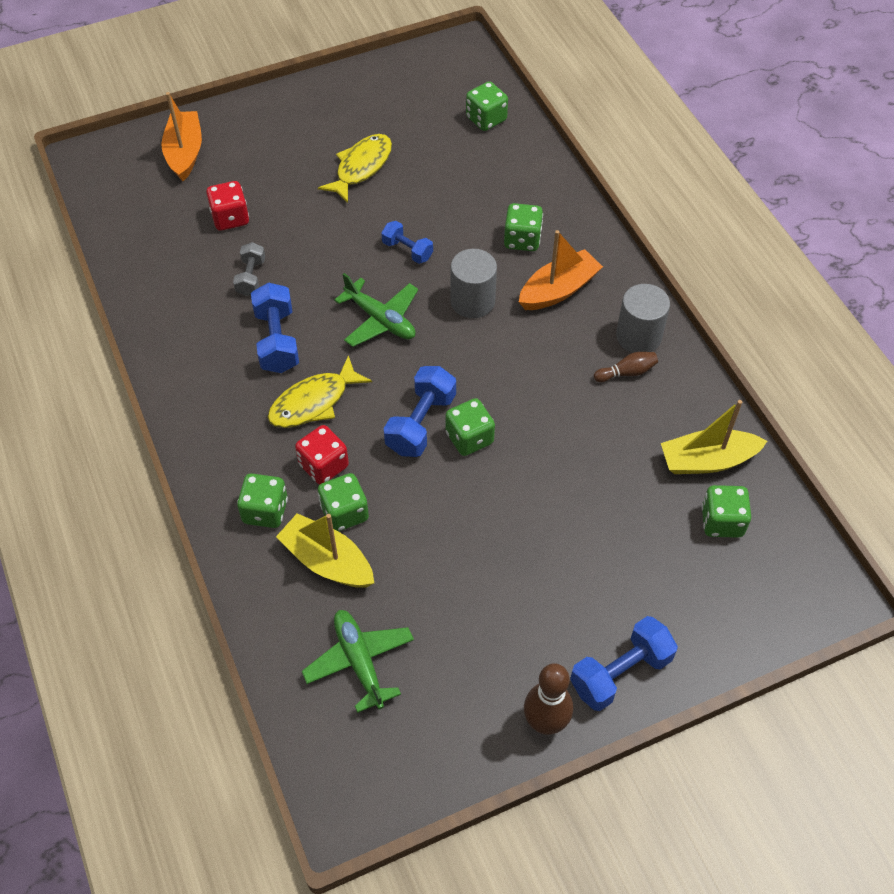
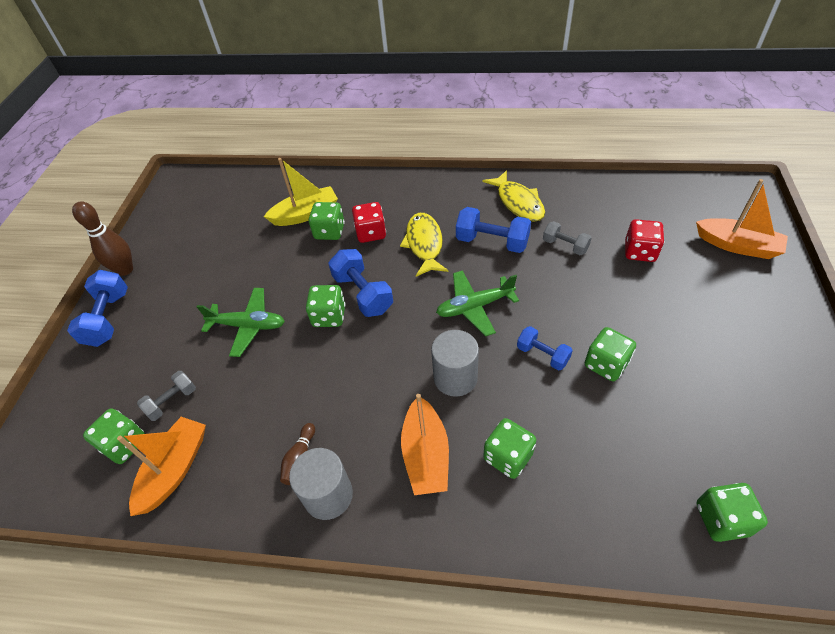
camera: 125 degrees right, 5 degrees down
(265, 511) = (361, 199): green dice -> green dice (606, 364)
(359, 662) = (237, 208): green plane -> green plane (248, 326)
(361, 167) = (673, 362): yellow fish -> yellow fish (518, 202)
(407, 250) = (542, 355): blue dumbbell -> blue dumbbell turned 60 degrees clockwise
(656, 515) = (172, 401): none -> grey dumbbell
(707, 460) = (175, 469): yellow boat -> orange boat

